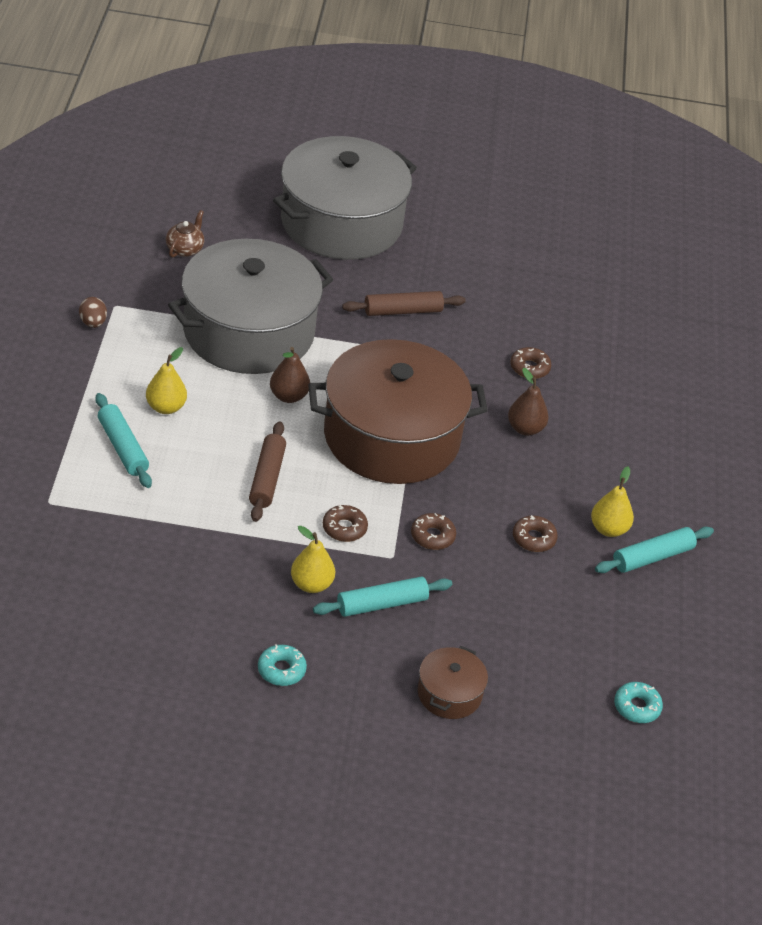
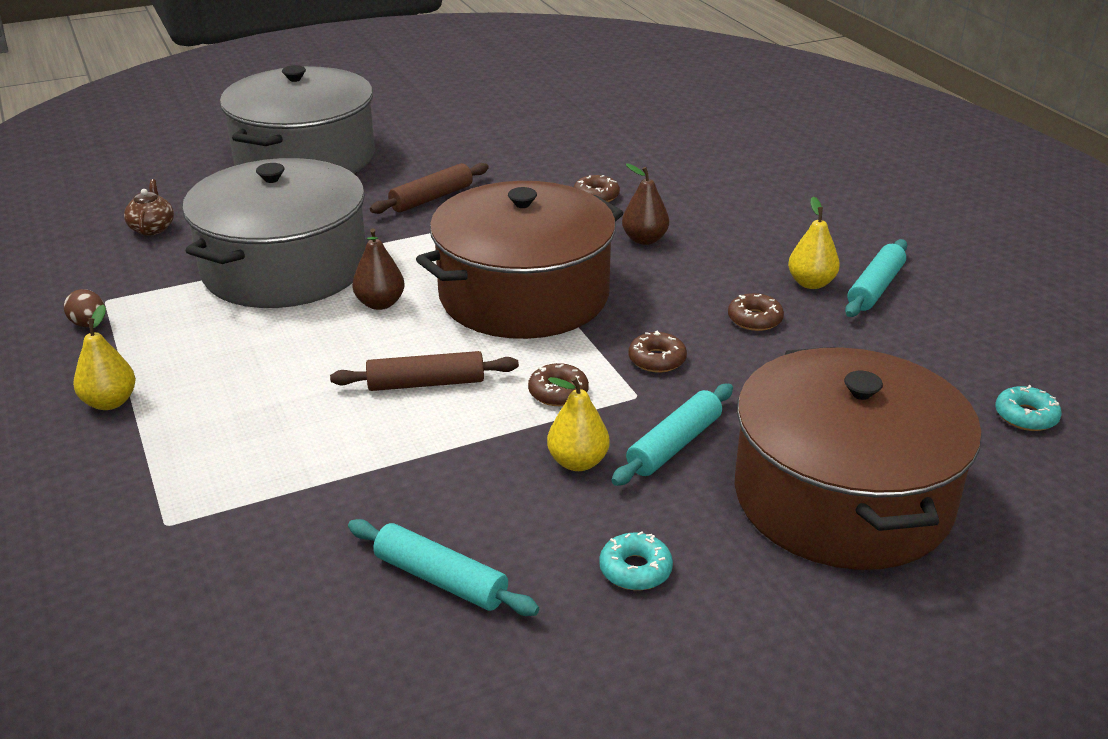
camera: 25 degrees left, 10 degrees down
(122, 447) = (222, 425): turquoise rolling pin -> turquoise rolling pin (440, 579)
(166, 407) = (245, 366): yellow pear -> yellow pear (110, 402)
(267, 478) = (426, 383): brown rolling pin -> brown rolling pin turned 75 degrees counterclockwise
(449, 694) = (842, 497): brown pot -> brown pot, size x2.38

